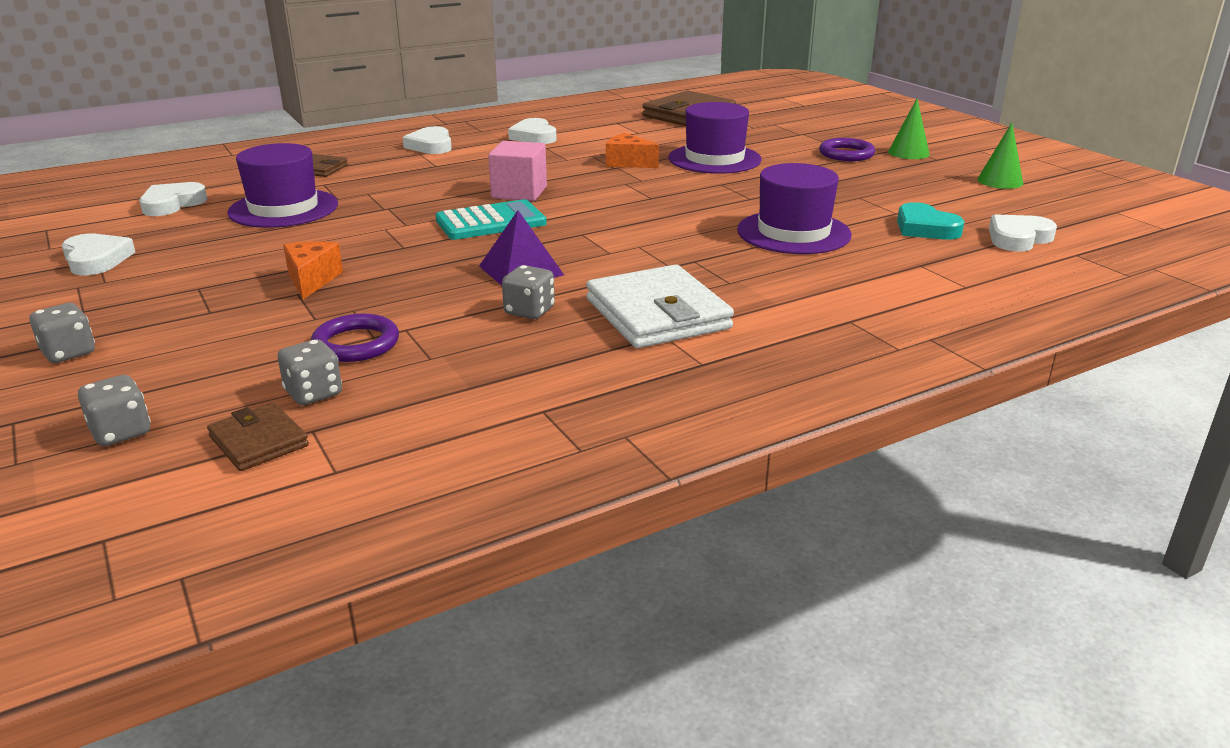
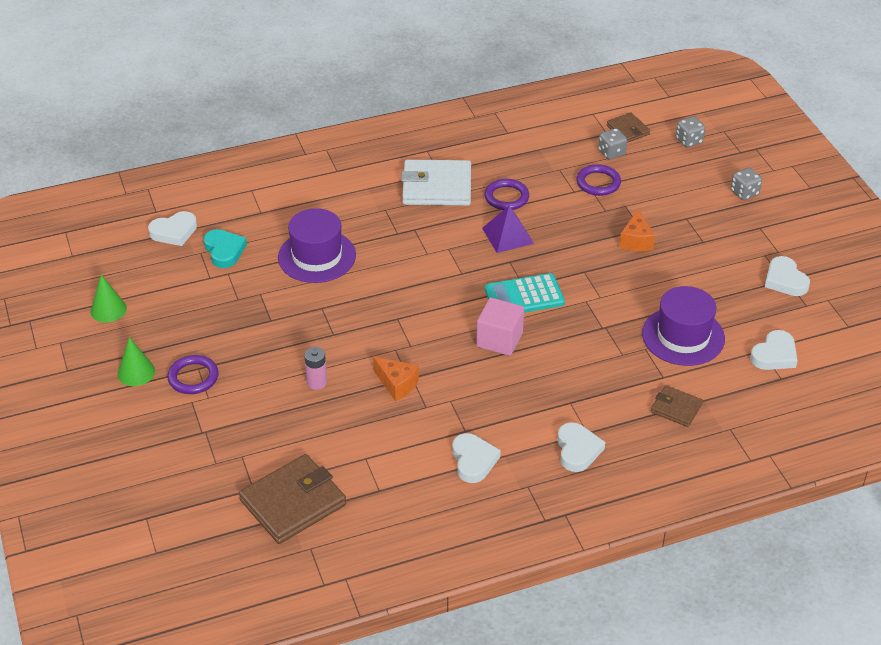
camera: 170 degrees left, 15 degrees up
(529, 311) = (506, 197): grey dice -> purple ring
(657, 314) = (437, 187): white wallet -> white wallet turned 75 degrees counterclockwise
(714, 159) = (317, 382): purple hat -> pink battery

